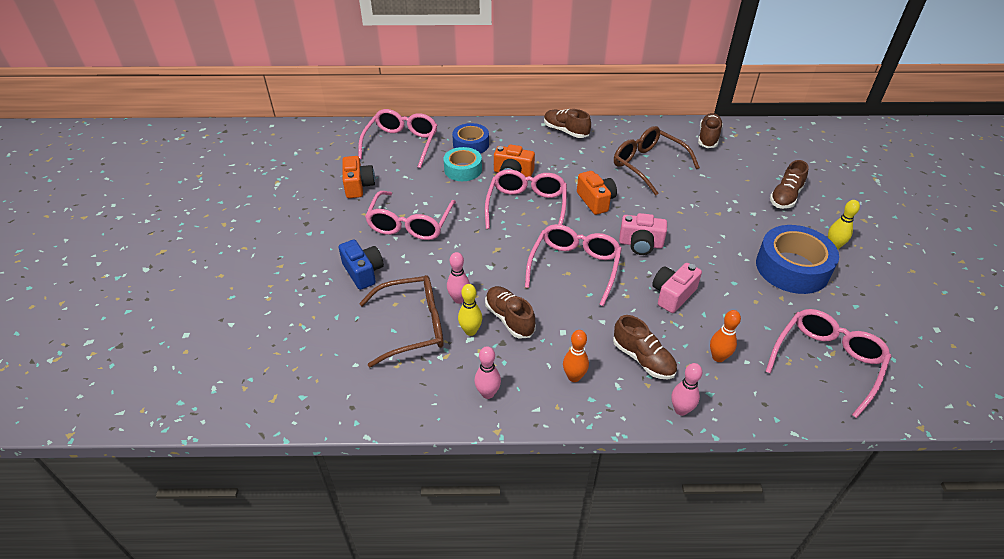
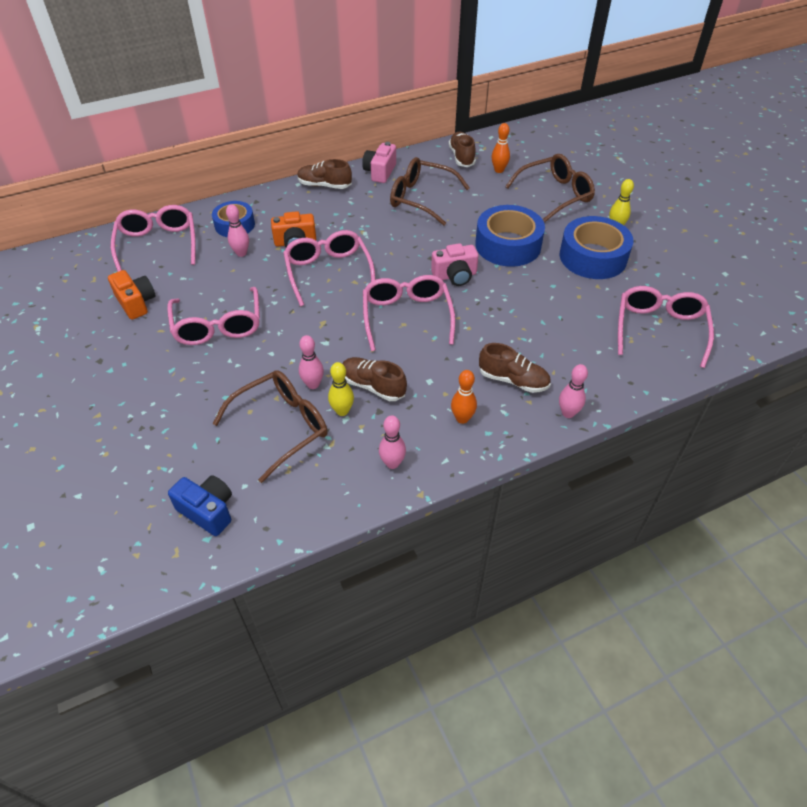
camera: 25 degrees left, 5 degrees up
(363, 272) = (196, 391): blue camera -> blue camera (208, 511)
(463, 169) = (241, 253): turquoise tape -> pink bowling pin
(596, 201) = (391, 247): orange camera -> none
(672, 295) = (507, 313): pink camera -> pink camera (380, 172)
(709, 231) = (508, 245): none -> blue tape
(718, 357) = (574, 356): orange bowling pin -> orange bowling pin (499, 170)
(785, 197) = (555, 194): brown shoe -> brown glasses

